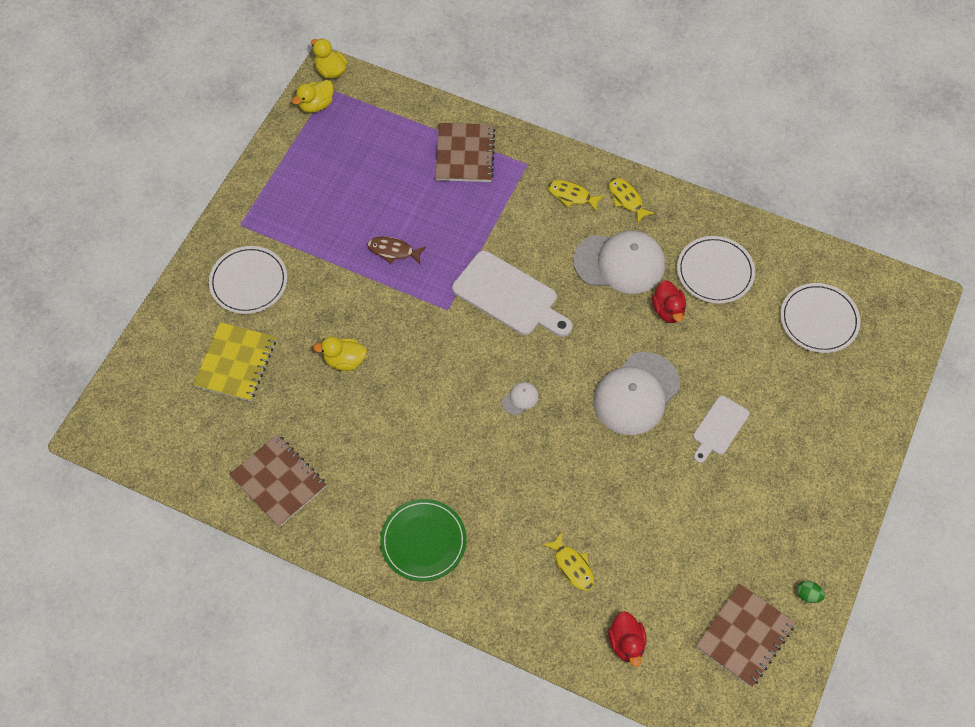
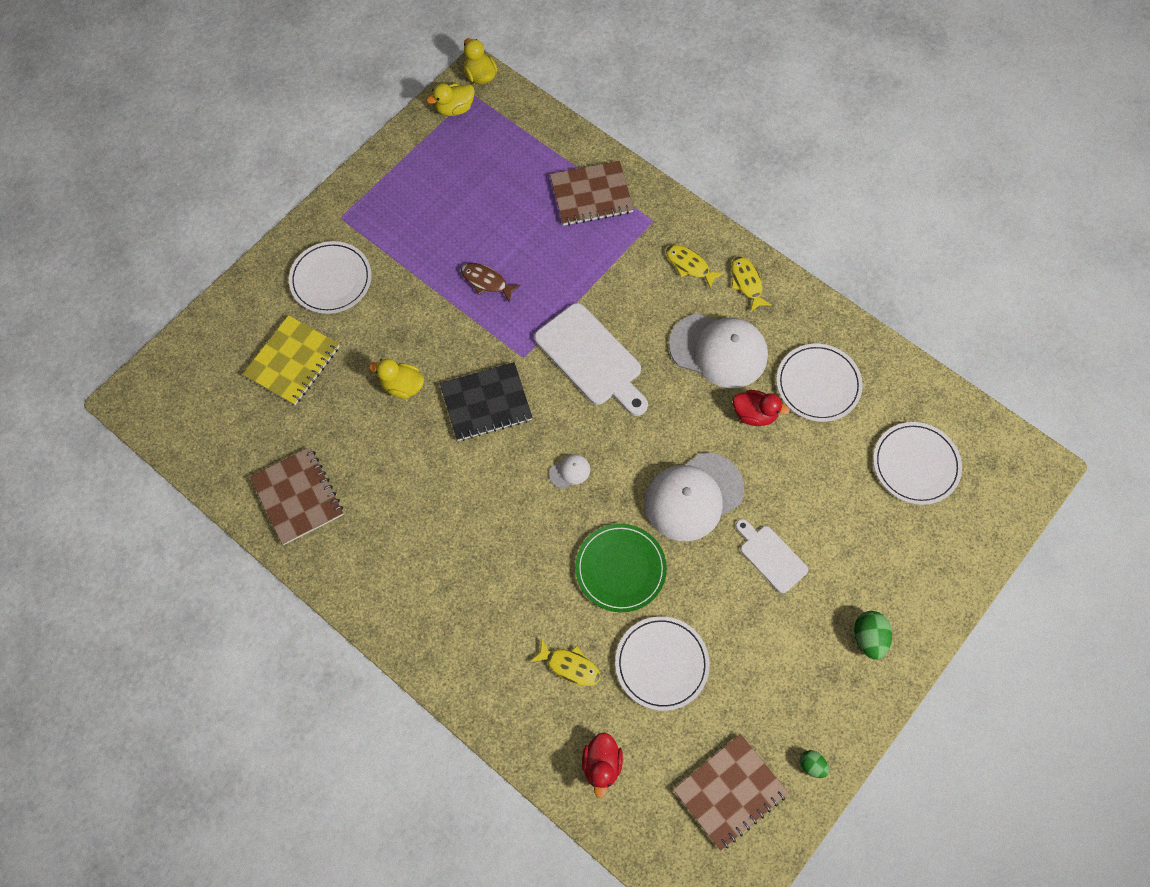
camera: 15 degrees right, 5 degrees up
(423, 541) = (424, 598): green plate -> green plate (620, 569)
(426, 357) = (486, 403): none -> black notebook
(465, 154) = (591, 195): brown notebook -> brown notebook turned 60 degrees clockwise
(572, 566) = (570, 666): yellow fish -> yellow fish turned 45 degrees counterclockwise
(652, 543) = (661, 664): none -> white plate
(668, 310) = (754, 414): red duck -> red duck turned 75 degrees counterclockwise
(719, 428) = (771, 556): white cutting board -> white cutting board turned 90 degrees clockwise
(823, 476) = (868, 638): none -> green egg

